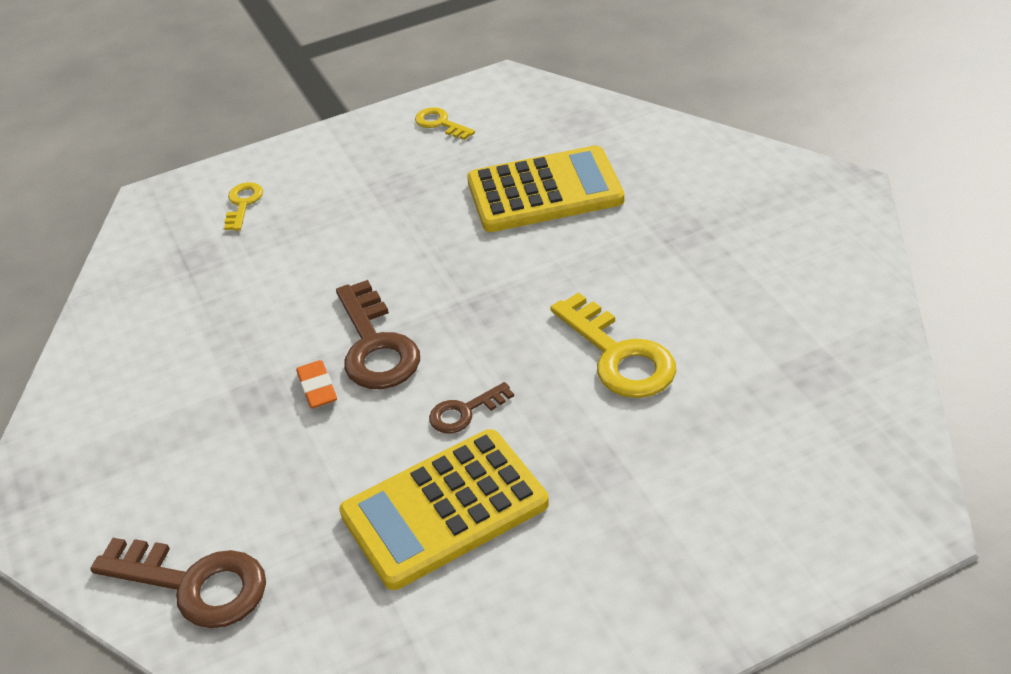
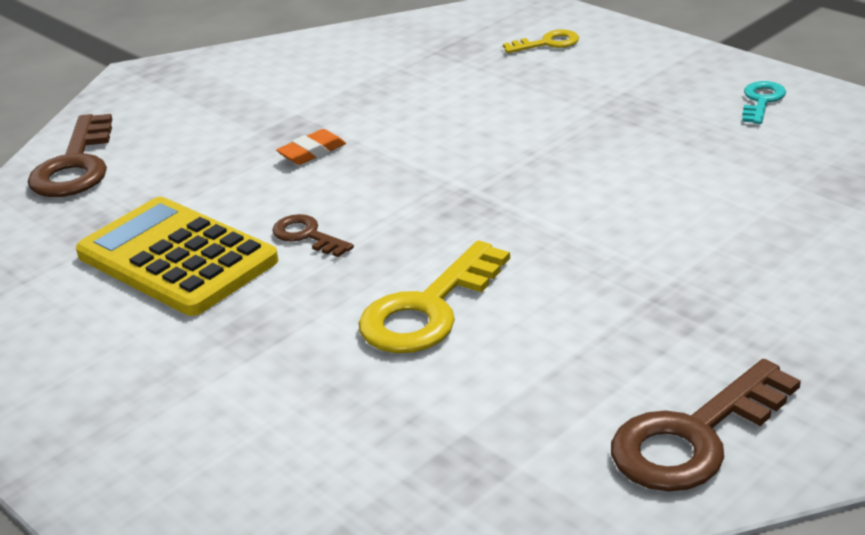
camera: 70 degrees right, 10 degrees down
(376, 346) = (380, 164): brown key -> brown key (694, 437)
(440, 123) = (761, 101): yellow key -> turquoise key
(544, 191) = (688, 194): yellow calculator -> none

